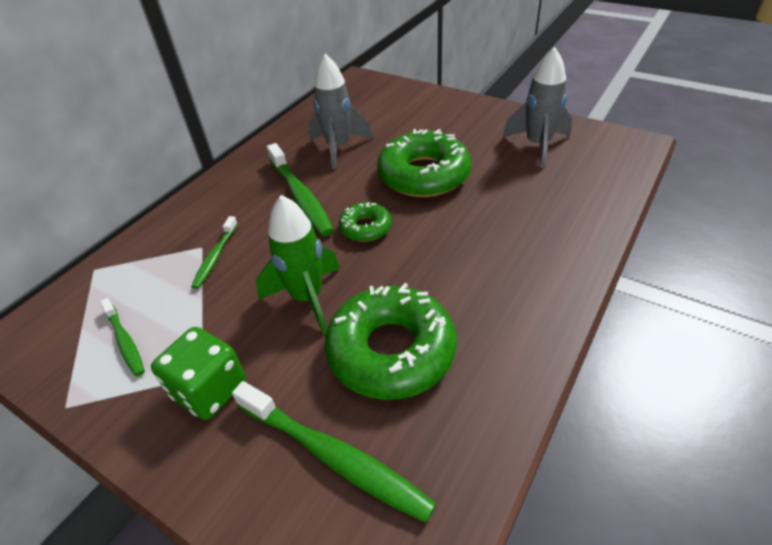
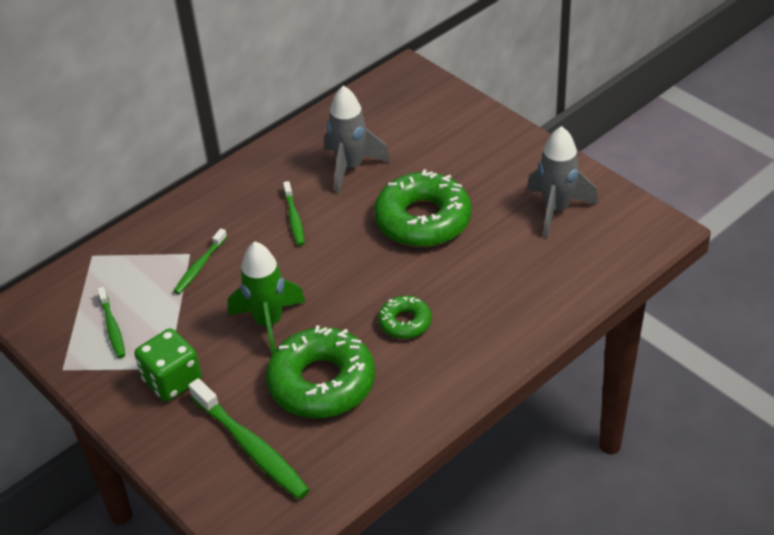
camera: 15 degrees right, 0 degrees up
(300, 196) = (294, 218): green toothbrush -> green toothbrush, size x0.57
(365, 228) = (343, 266): green donut -> green donut (405, 322)

